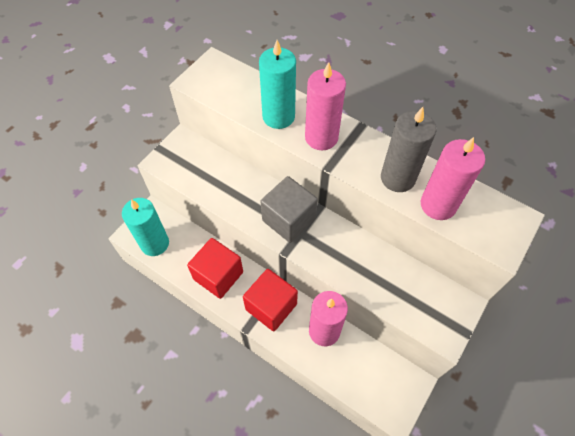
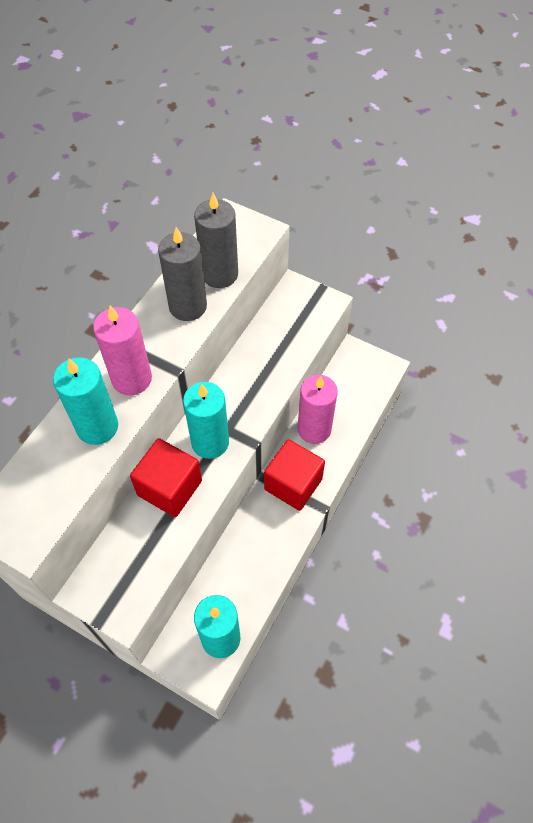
camera: 95 degrees left, 0 degrees up
(218, 275) = (260, 548): red cube -> red cube (169, 488)
(289, 219) = (210, 442): grey cube -> turquoise candle
(438, 205) = (219, 274): pink candle -> grey candle

